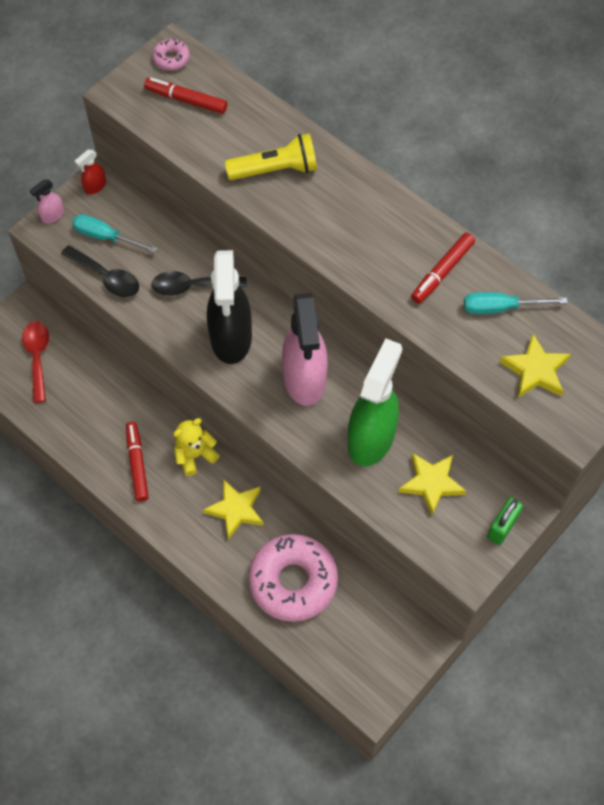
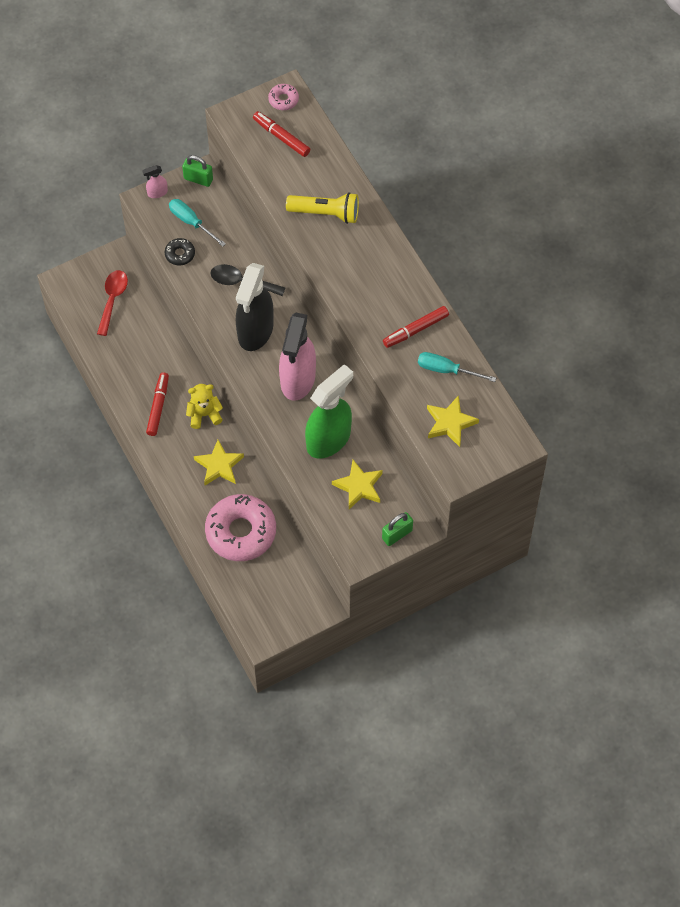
camera: 20 degrees right, 0 degrees up
(95, 186) = (198, 179): red spray bottle -> green padlock
(106, 277) = (180, 254): black spoon -> black donut

